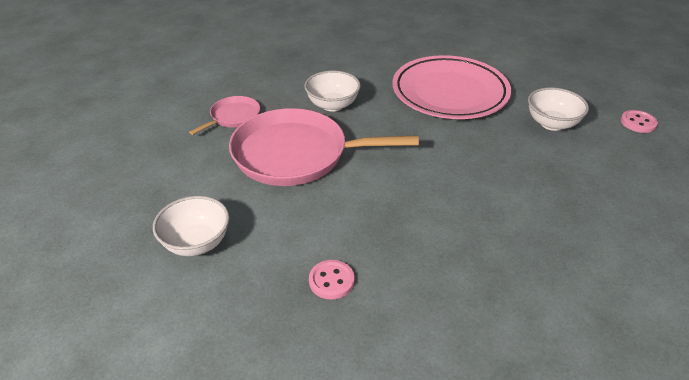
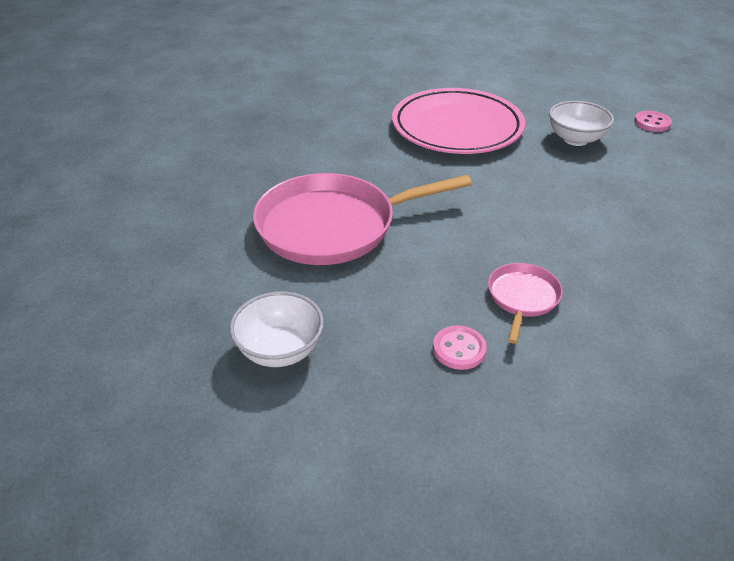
camera: 20 degrees left, 0 degrees up
(233, 117) = (231, 200): pink pan -> pink pan (522, 298)
(332, 105) = (339, 164): white bowl -> none

